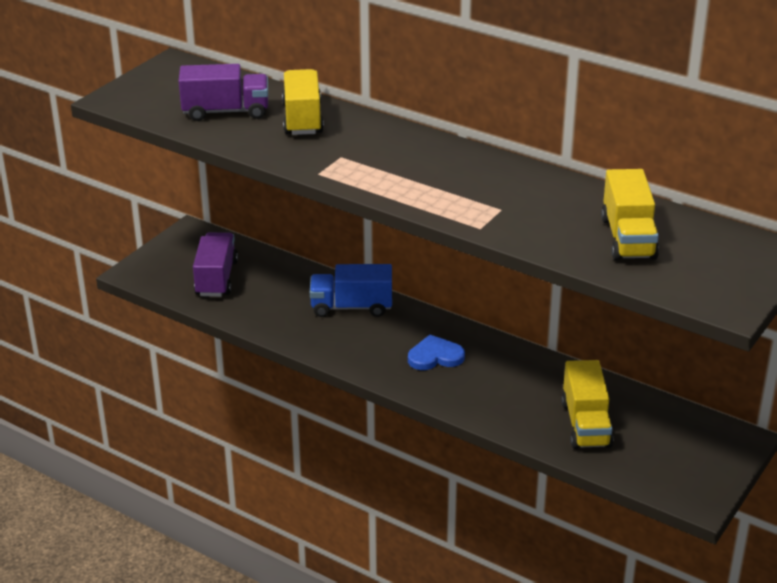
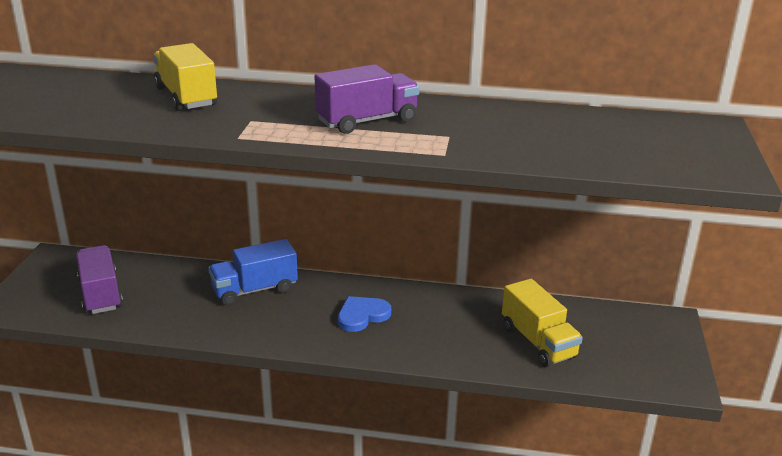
camera: 25 degrees left, 5 degrees down
(226, 111) = (97, 103): purple truck -> purple truck (367, 121)
(628, 238) = (587, 138): yellow truck -> none

